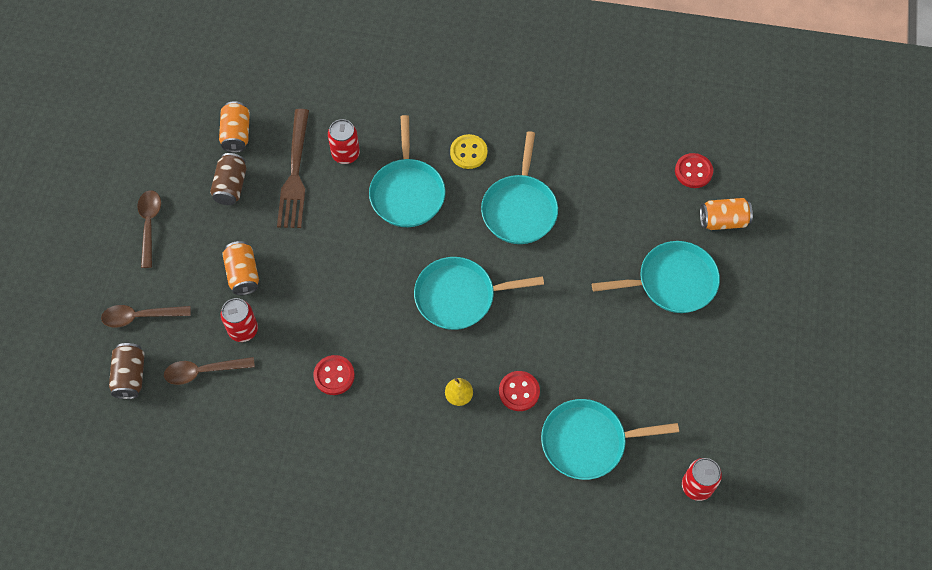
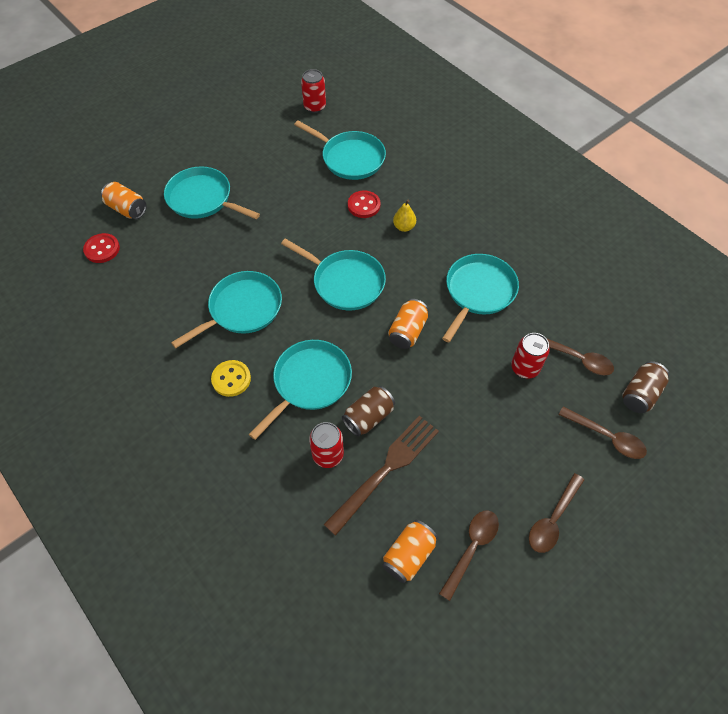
camera: 140 degrees left, 5 degrees down
(196, 167) = (471, 548): none -> brown spoon
(231, 186) = (452, 501): brown can -> brown can (368, 417)
(243, 274) = (495, 411): orange can -> orange can (407, 331)
(334, 376) = (478, 292): red button -> turquoise pan

